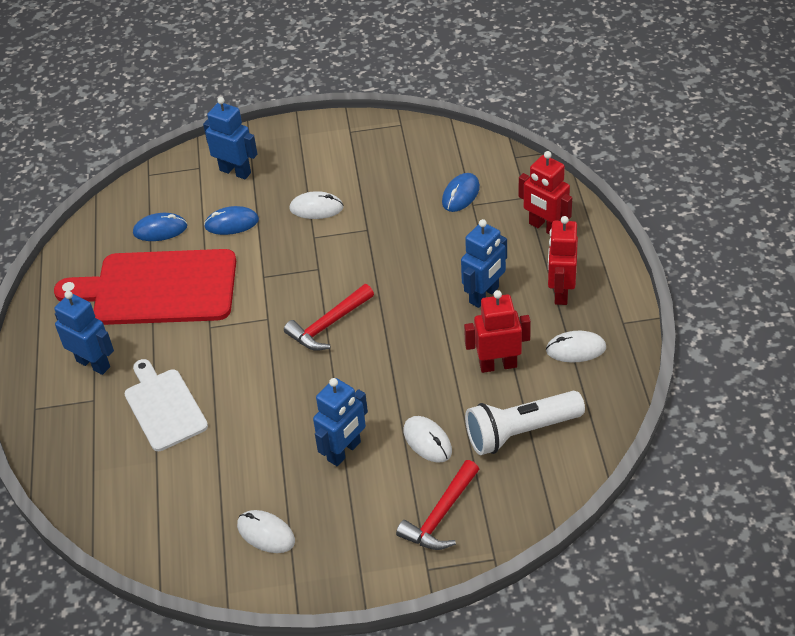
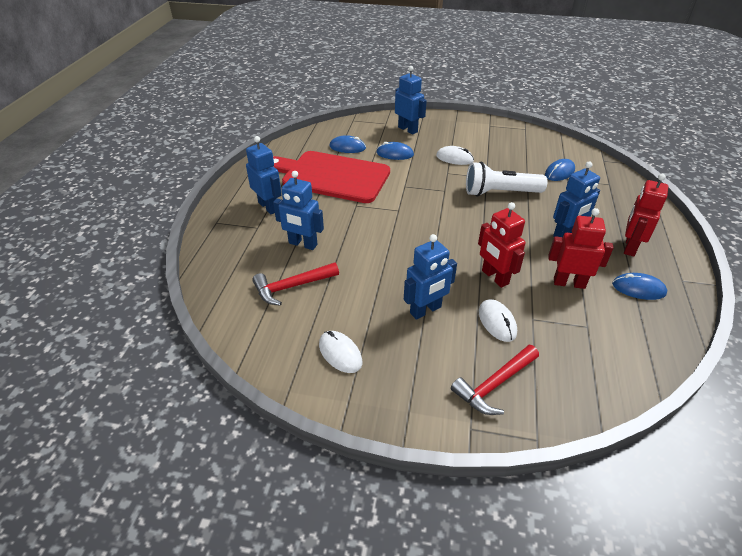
camera: 15 degrees right, 5 degrees down
(164, 407) = (302, 244): white cutting board -> blue robot
(328, 324) = (441, 224): red hammer -> red hammer (292, 286)
(520, 432) = (581, 338): white flashlight -> white flashlight (500, 193)
(545, 227) = (621, 204): red robot -> red robot (494, 277)
(575, 349) = (638, 289): white mouse -> blue mouse

